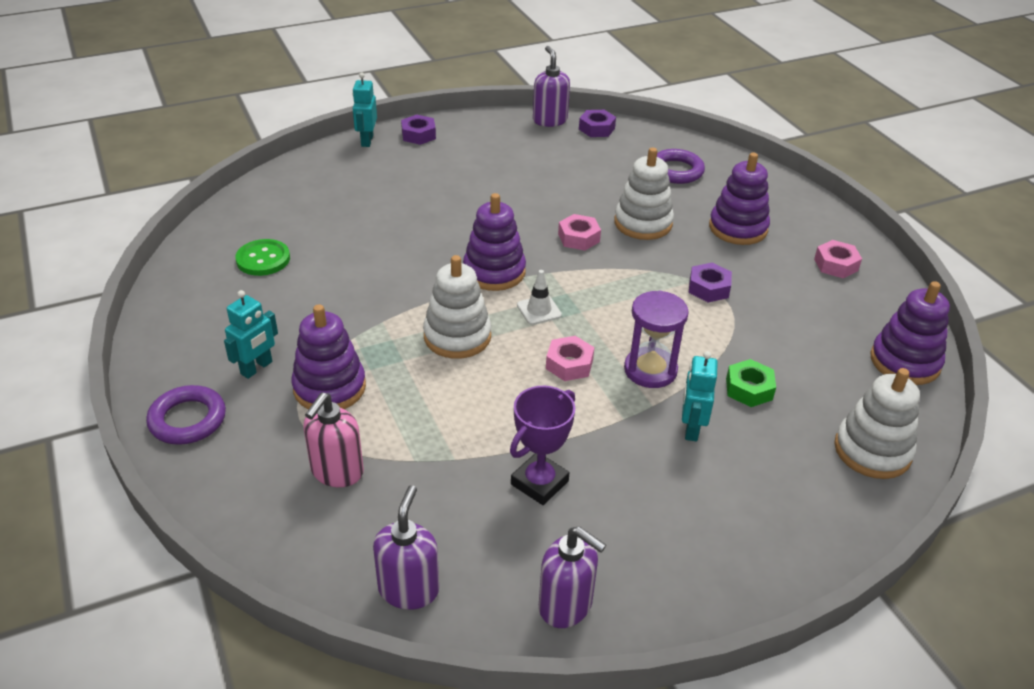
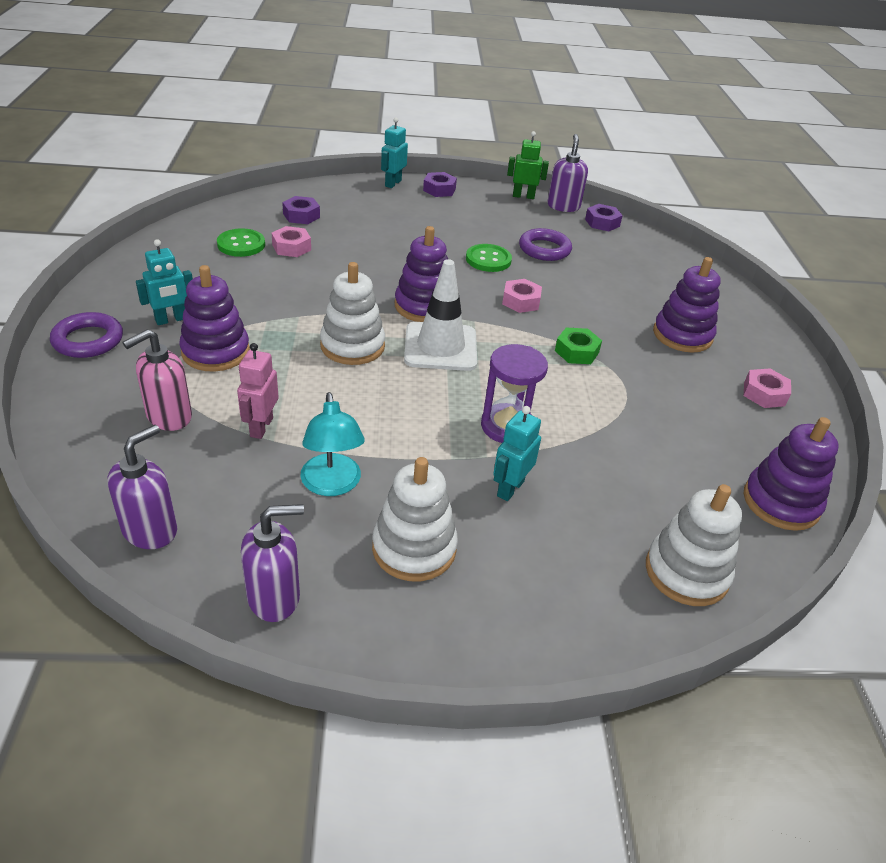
camera: 20 degrees right, 0 degrees up
(433, 450) = (261, 427): none -> pink robot
(505, 119) = (523, 196): none -> green robot
(519, 201) = (488, 260): none -> green button
(539, 310) = (440, 347): white traffic cone -> white traffic cone, size x2.01
(539, 482) = (332, 485): purple trophy -> turquoise lamp
(566, 605) = (274, 597): purple soap dispenser -> purple soap dispenser turned 75 degrees counterclockwise
(569, 364) = (434, 398): pink nut -> pink nut (291, 247)
(643, 223) = (590, 306): white stacking toy -> white stacking toy (414, 548)
(676, 171) = (654, 273): purple ring -> purple ring (544, 249)
(708, 288) = (616, 376): purple nut -> purple nut (301, 215)
(749, 389) = (594, 473): green nut -> green nut (576, 352)

